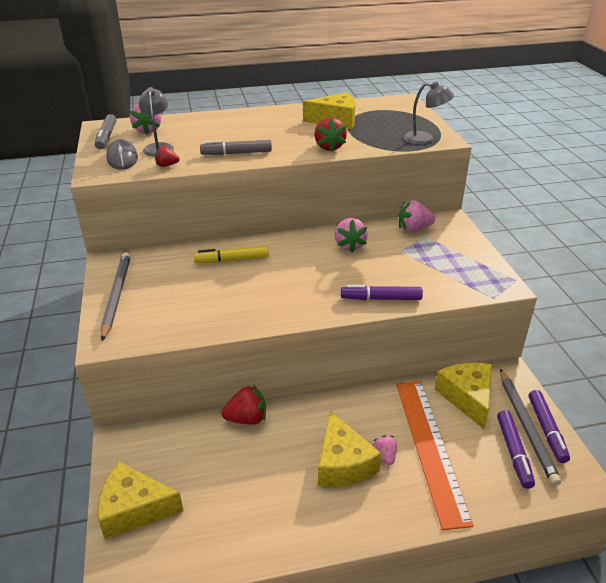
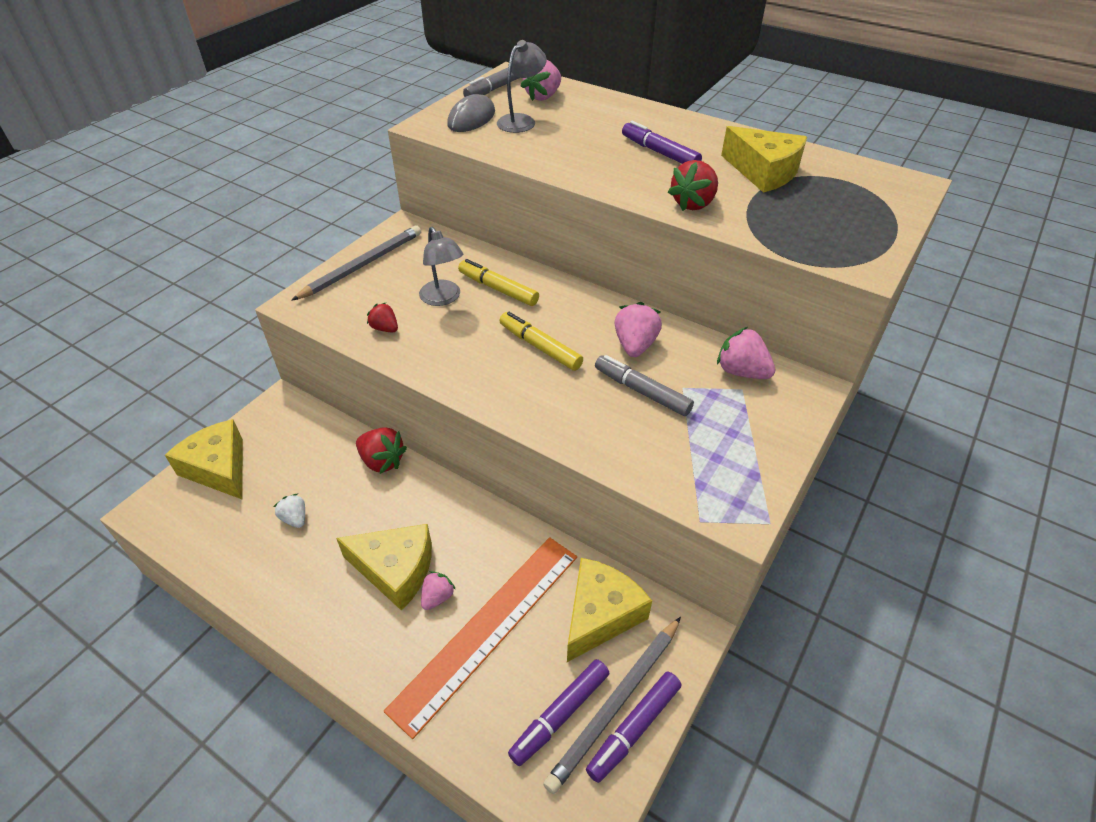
camera: 45 degrees right, 10 degrees up
(167, 165) = (495, 145): red strawberry -> red strawberry (385, 328)
(237, 153) = (581, 163): grey marker -> grey marker (642, 391)
(239, 490) = (295, 518): none -> white strawberry
(304, 274) = (540, 347): none -> yellow marker
(343, 463) = (395, 570): yellow cheese -> yellow cheese turned 105 degrees counterclockwise
(349, 245) = (635, 345): pink strawberry -> pink strawberry turned 150 degrees clockwise
(381, 299) = (572, 428): purple marker -> purple marker (659, 153)
(425, 139) = (839, 252): grey lamp -> grey lamp (443, 298)

